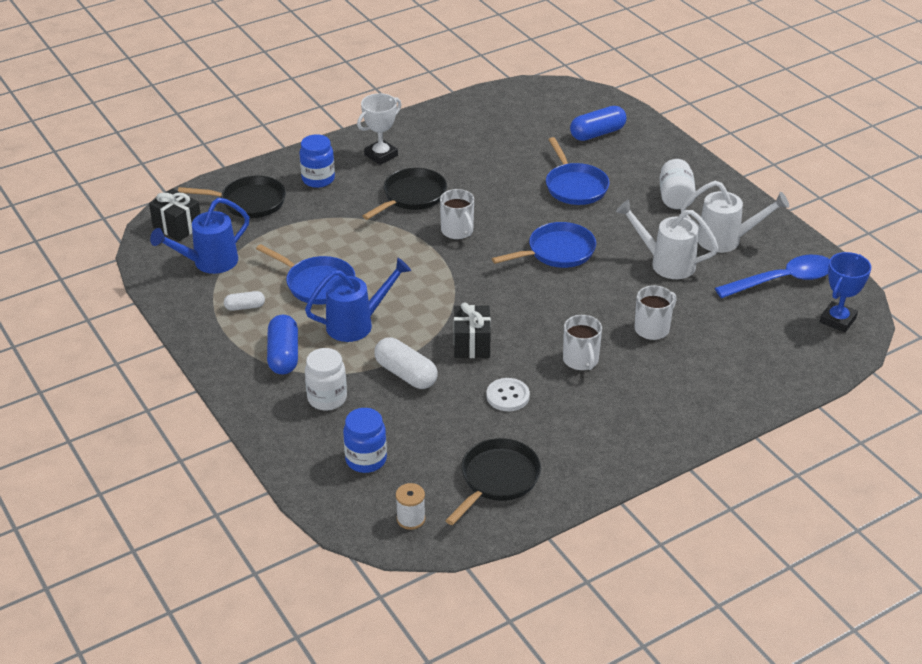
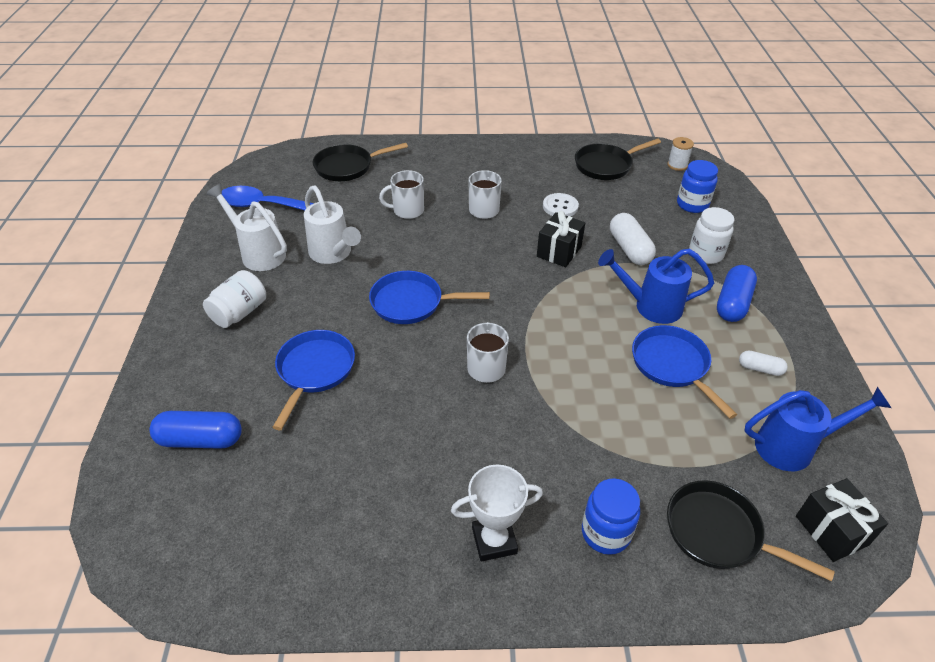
camera: 150 degrees left, 5 degrees up
(411, 196) = (502, 441): black pan -> black pan (347, 167)
(837, 320) = (274, 169): blue trophy -> none

